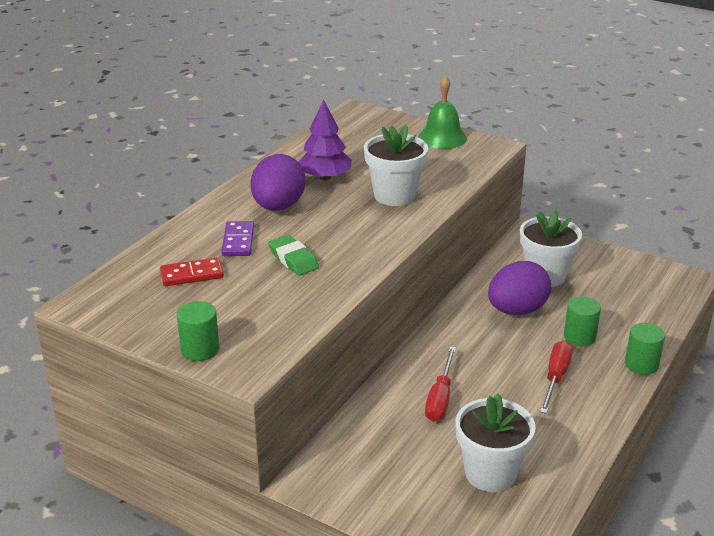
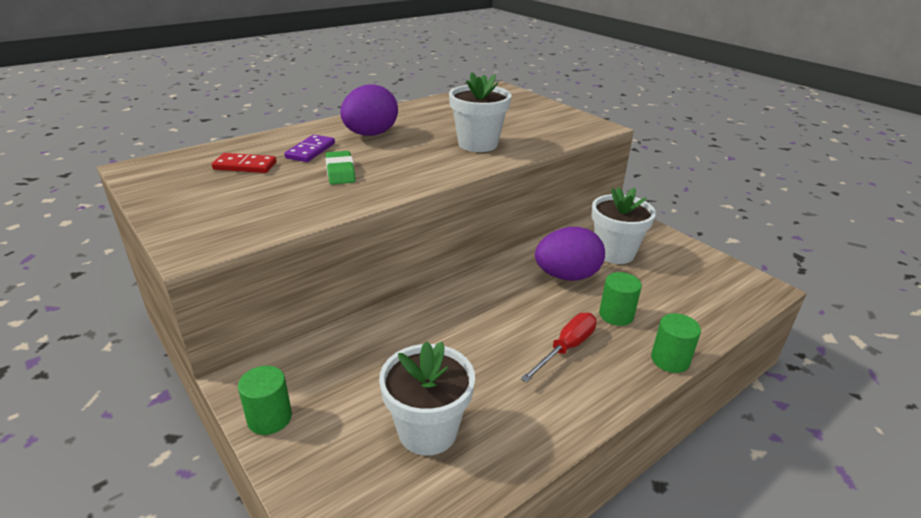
camera: 20 degrees right, 0 degrees up
(200, 349) = (178, 222): green cylinder -> green cylinder (269, 418)
(325, 177) = (430, 122): purple tree -> none
(440, 398) = (435, 337): red screwdriver -> none
(442, 137) = (558, 114): green bell -> none

